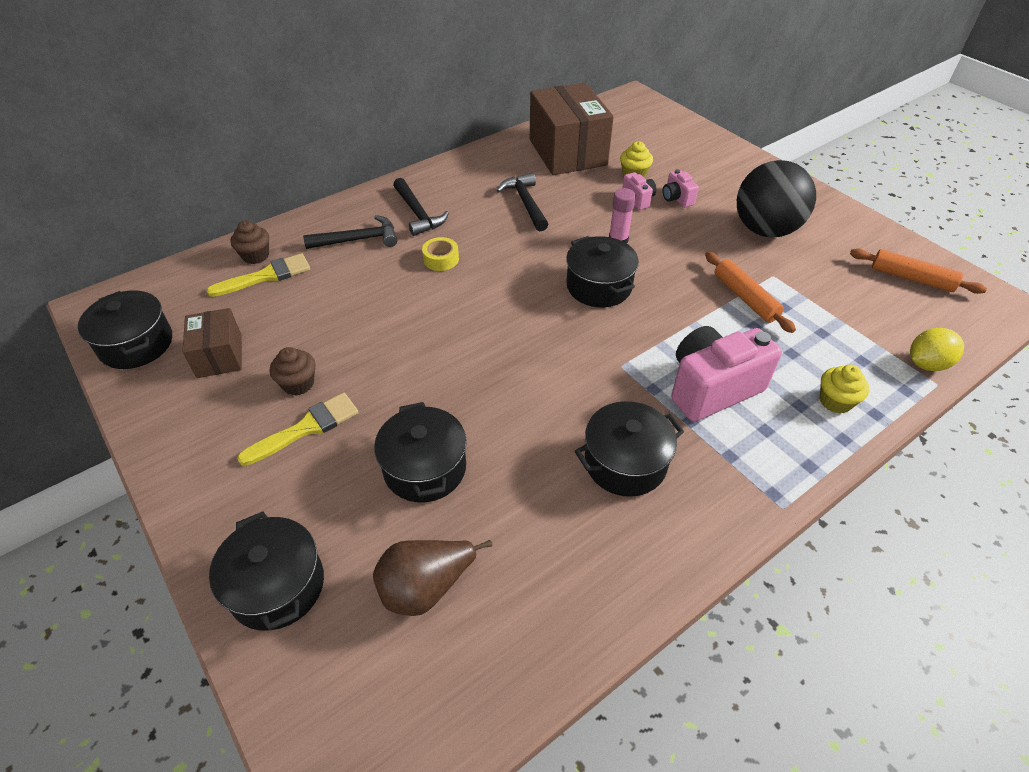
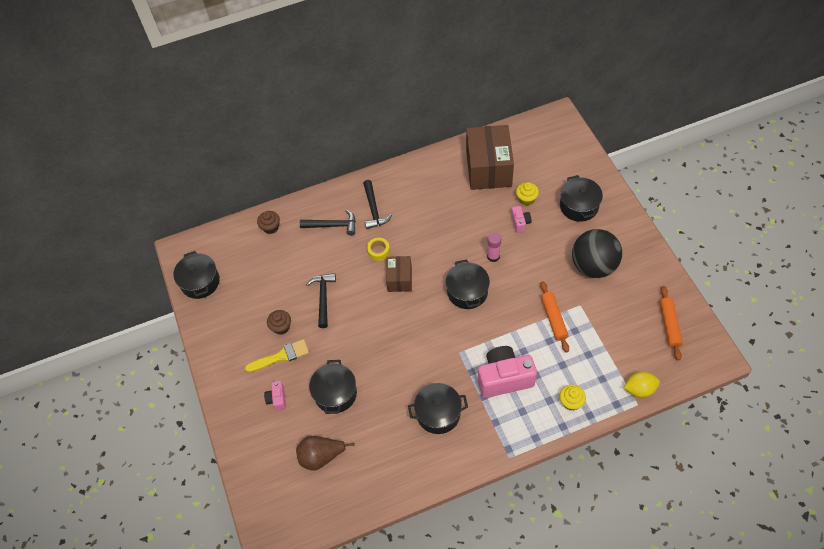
camera: 20 degrees right, 10 degrees up
(219, 356) = (242, 299): brown box -> brown box (399, 279)
(266, 276) = (275, 245): yellow brush -> none
(277, 586) = (255, 440): black pot -> black pot (579, 206)
(525, 203) = (445, 212): black hammer -> black hammer (323, 298)
(677, 198) = (546, 227): pink camera -> pink camera (277, 399)
(911, 278) = (669, 325): orange rolling pin -> orange rolling pin turned 45 degrees clockwise

